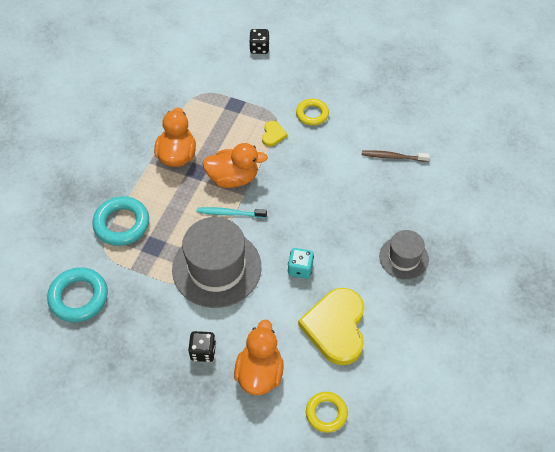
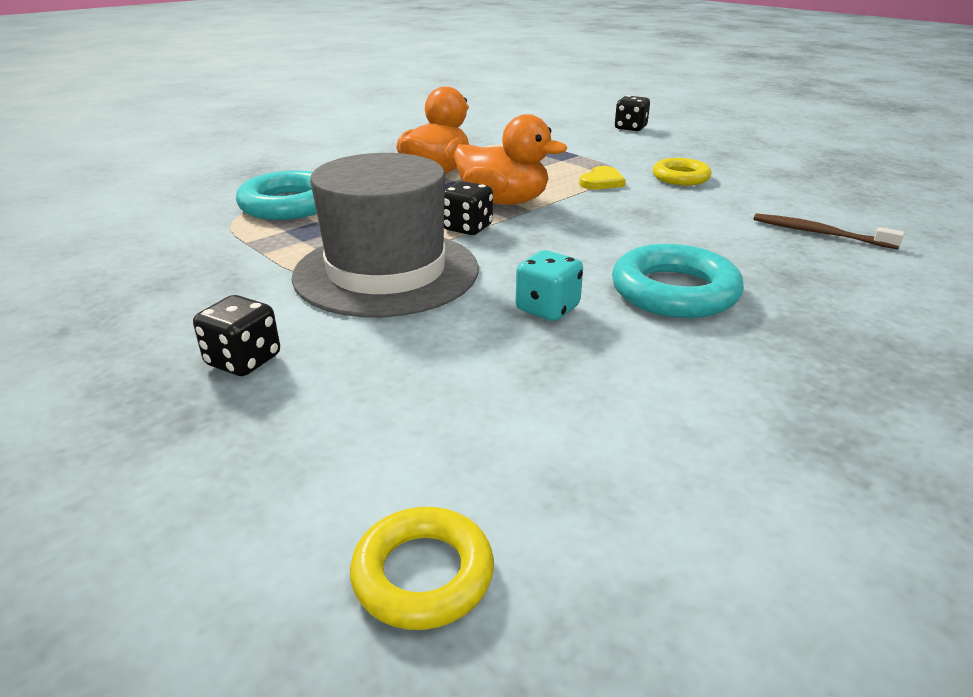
camera: 25 degrees right, 25 degrees down
(79, 297) = (132, 249): turquoise ring -> turquoise ring (674, 291)
(230, 213) = (467, 228): turquoise toothbrush -> black dice
(259, 373) = (323, 429): orange duck -> none
(336, 327) = (571, 409): yellow heart -> none
(403, 258) = (804, 349): grey hat -> none

